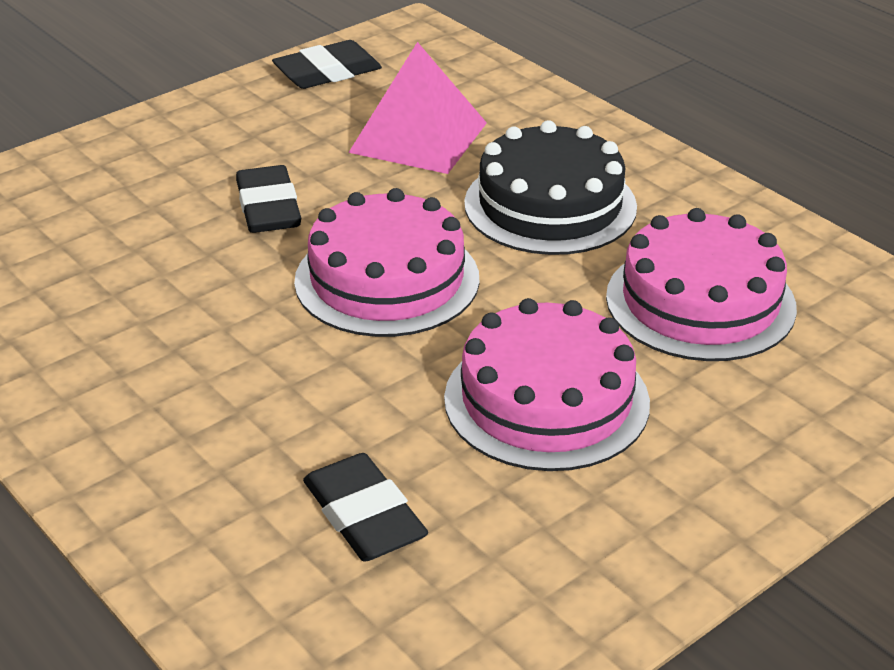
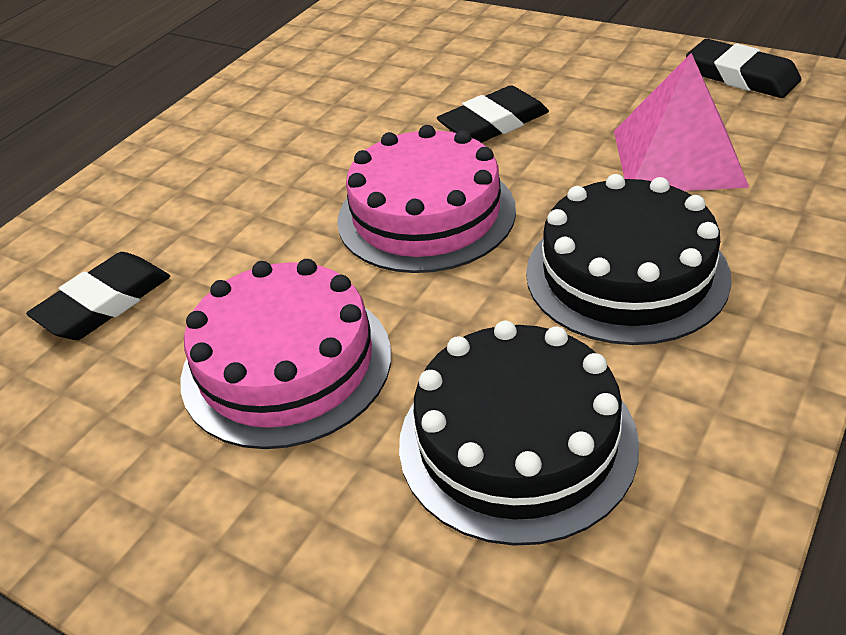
camera: 75 degrees right, 5 degrees up
(700, 302) = (517, 441): pink cake -> black cake

